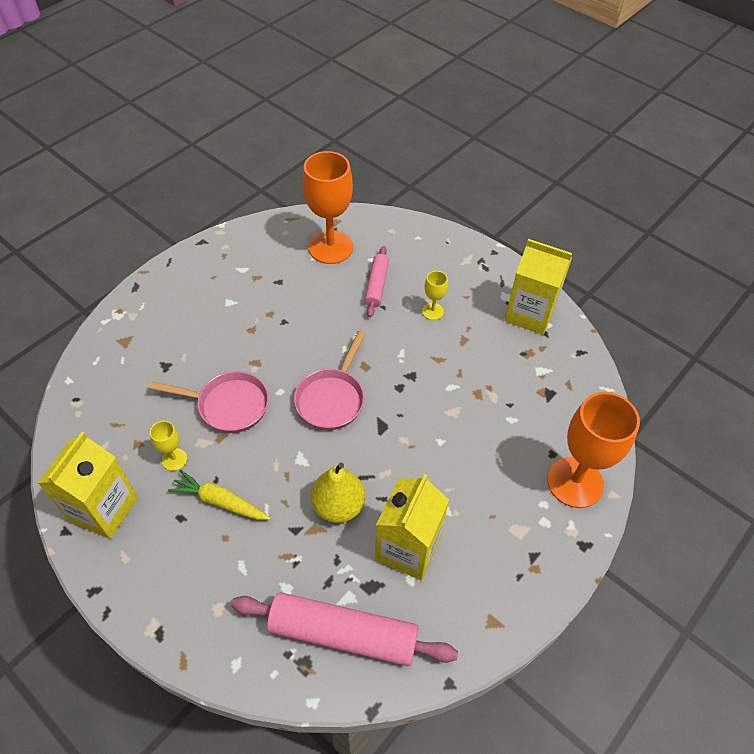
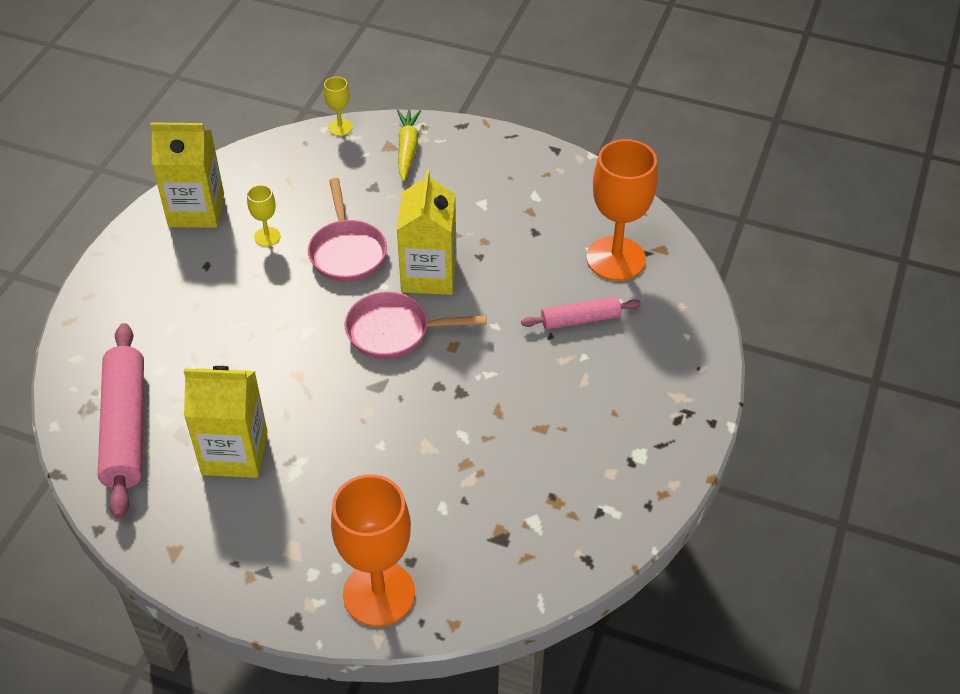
camera: 70 degrees right, 5 degrees down
(220, 501) = (234, 287): yellow carrot -> yellow carrot (407, 149)
(338, 506) = (263, 379): yellow pear -> none
(433, 311) = (570, 385): yellow goblet -> yellow goblet (340, 127)
(530, 313) = (623, 488): yellow carton -> yellow carton (429, 275)

